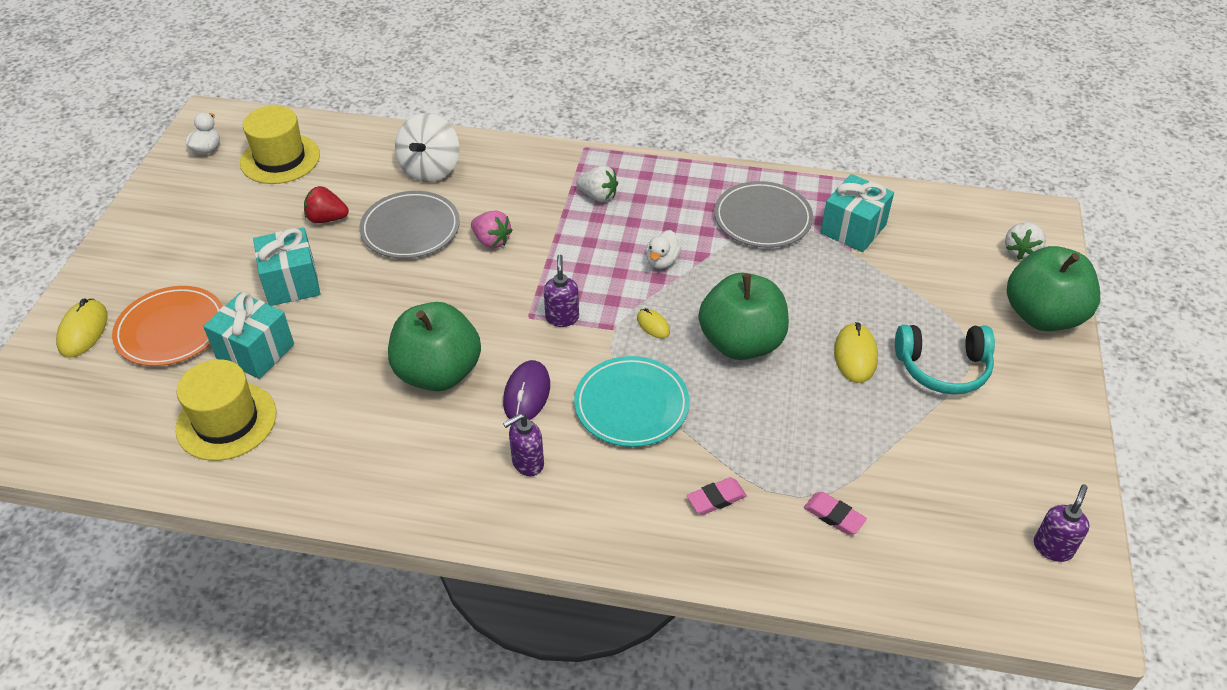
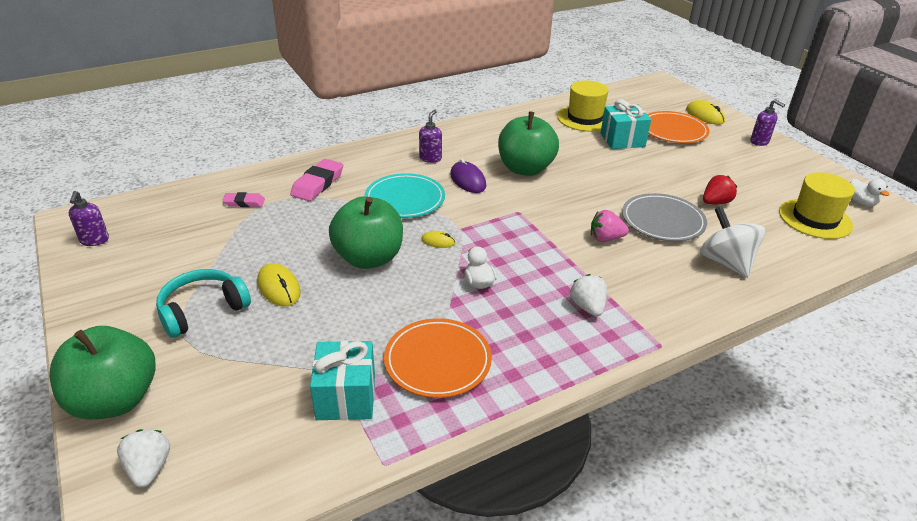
camera: 140 degrees right, 10 degrees down
(291, 283) = (665, 168): turquoise gift -> none
(562, 318) = (498, 219): purple soap dispenser -> purple soap dispenser (759, 142)
(598, 196) = (587, 307): white strawberry -> white strawberry turned 90 degrees clockwise
(716, 498) = (318, 184): pink eraser -> pink eraser, size x1.66
(762, 218) = (437, 361): grey plate -> orange plate

